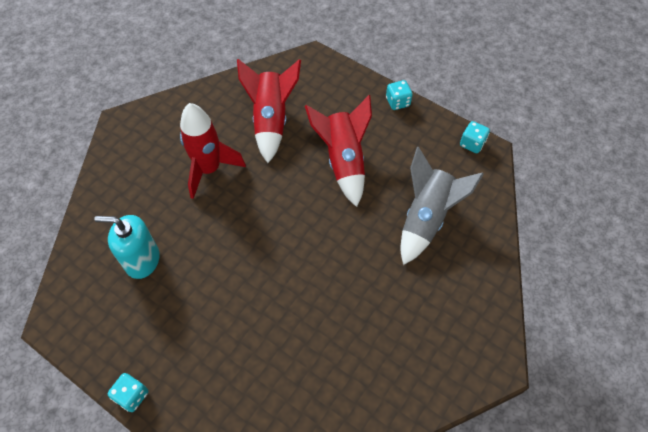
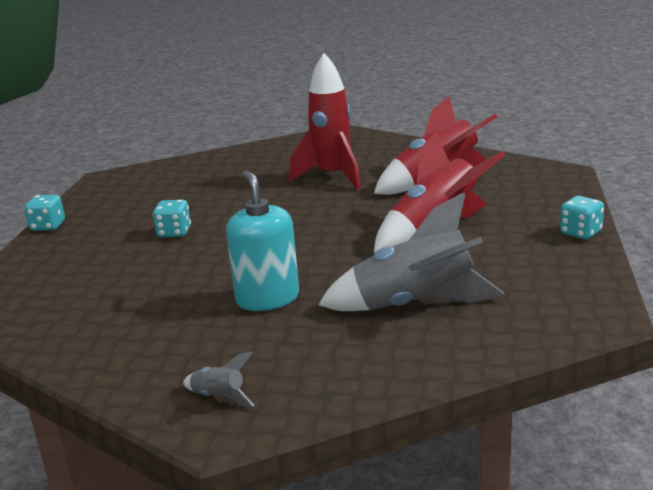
camera: 65 degrees right, 35 degrees down
(142, 260) = (196, 185): turquoise soap dispenser -> turquoise soap dispenser (267, 299)
(466, 353) = (219, 397): none -> grey rocket
(472, 144) = (595, 301): turquoise dice -> turquoise dice (174, 232)

